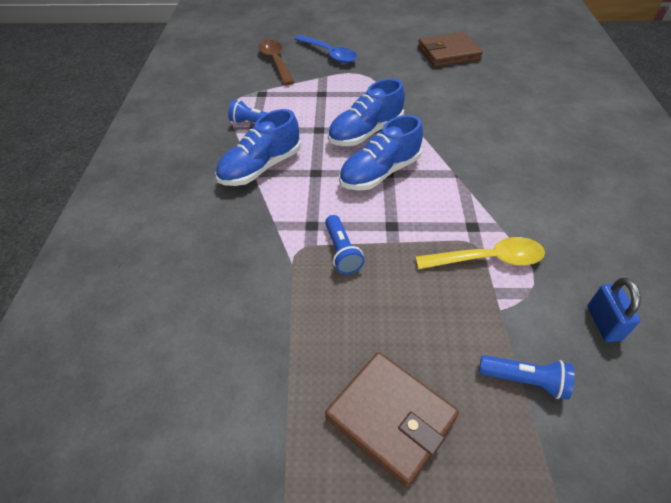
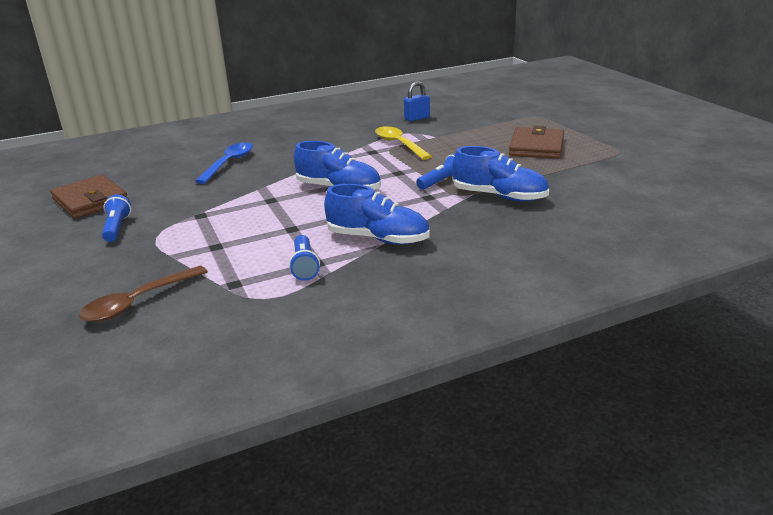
camera: 115 degrees left, 20 degrees down
(329, 54) = (104, 269): blue spoon -> blue spoon (229, 163)
(365, 132) = (281, 207): blue shoe -> blue shoe (499, 196)
(524, 380) = (474, 127): blue flashlight -> blue flashlight (117, 228)

